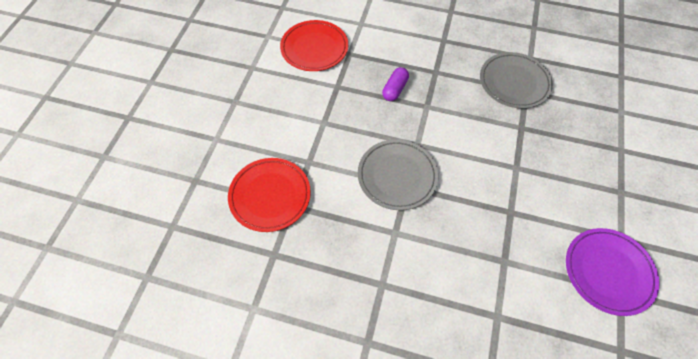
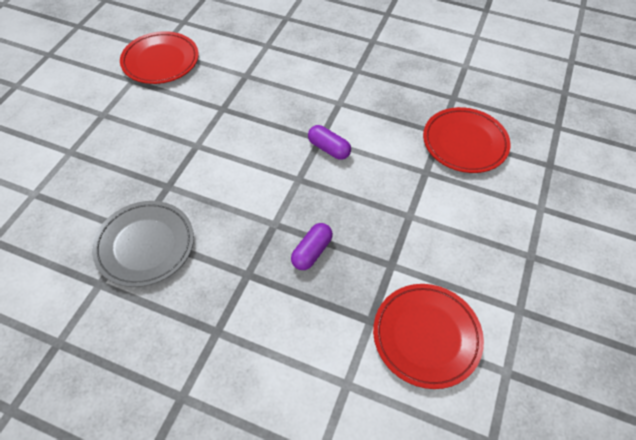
camera: 175 degrees left, 5 degrees down
(397, 176) = (328, 149): grey plate -> purple capsule
(608, 272) = (160, 61): purple plate -> red plate

